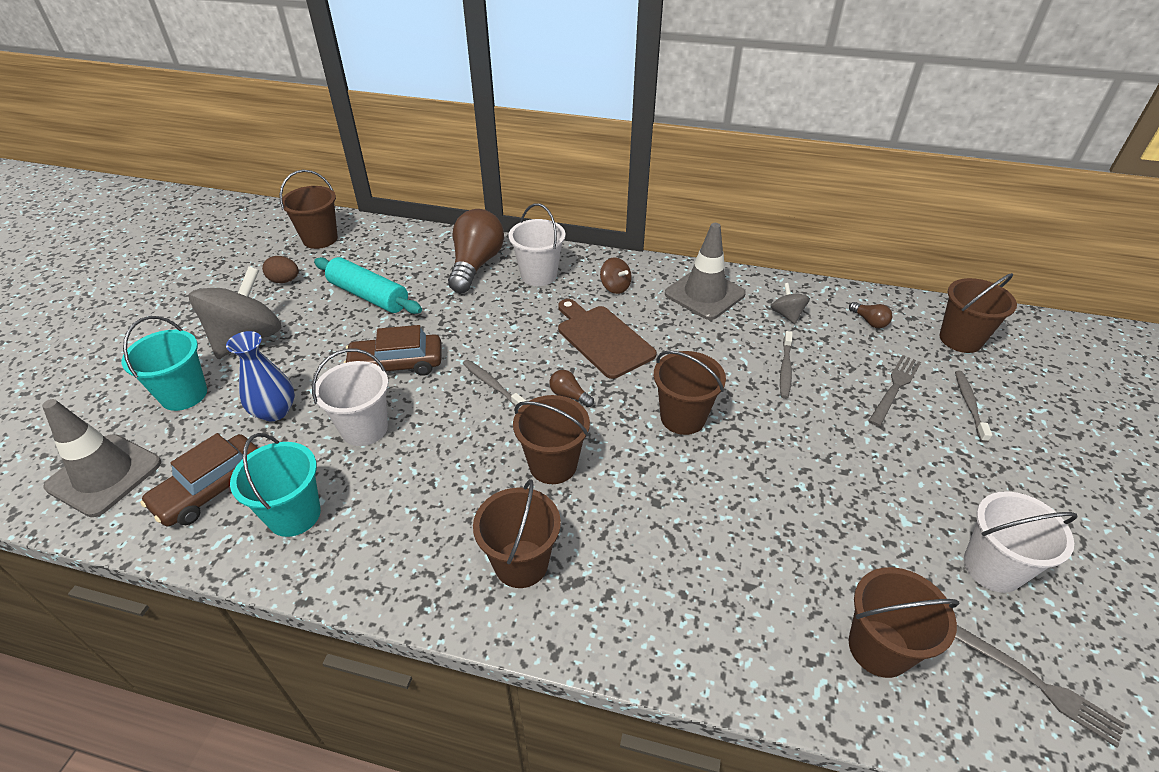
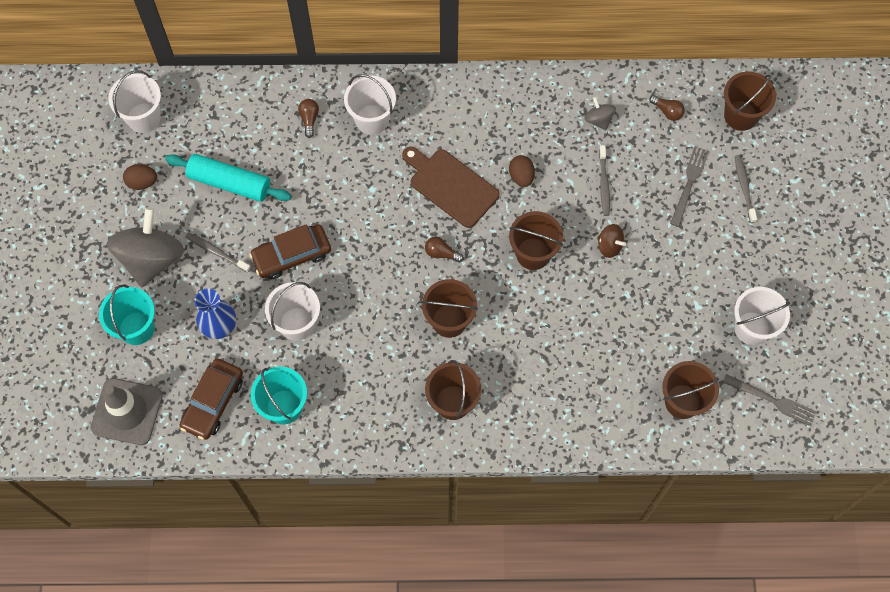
camera: 15 degrees left, 25 degrees up
(320, 239) = (143, 118): brown bucket -> white bucket
(476, 265) = (309, 119): brown light bulb -> brown light bulb, size x0.43
(492, 385) = (378, 257): grey toothbrush -> grey toothbrush (217, 252)
(615, 287) = (444, 119): brown spinning top -> brown spinning top (609, 246)
(686, 345) = (521, 176): none -> brown egg
(704, 294) = (525, 109): grey traffic cone -> none

